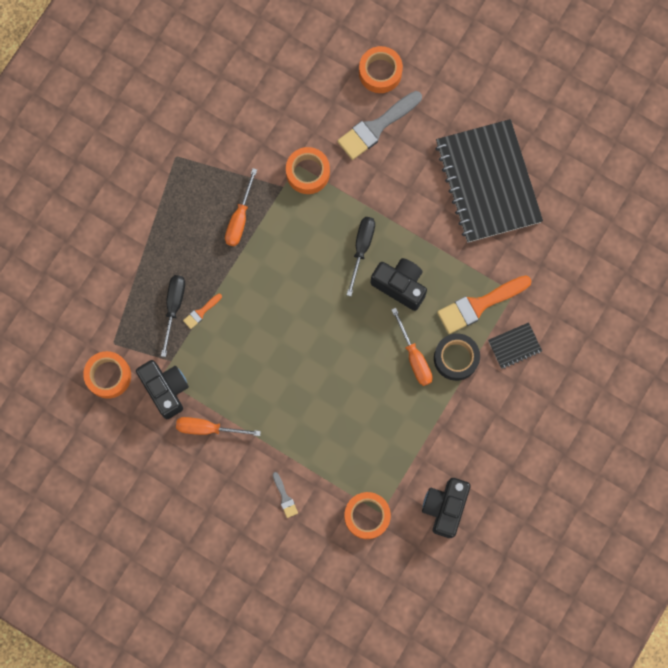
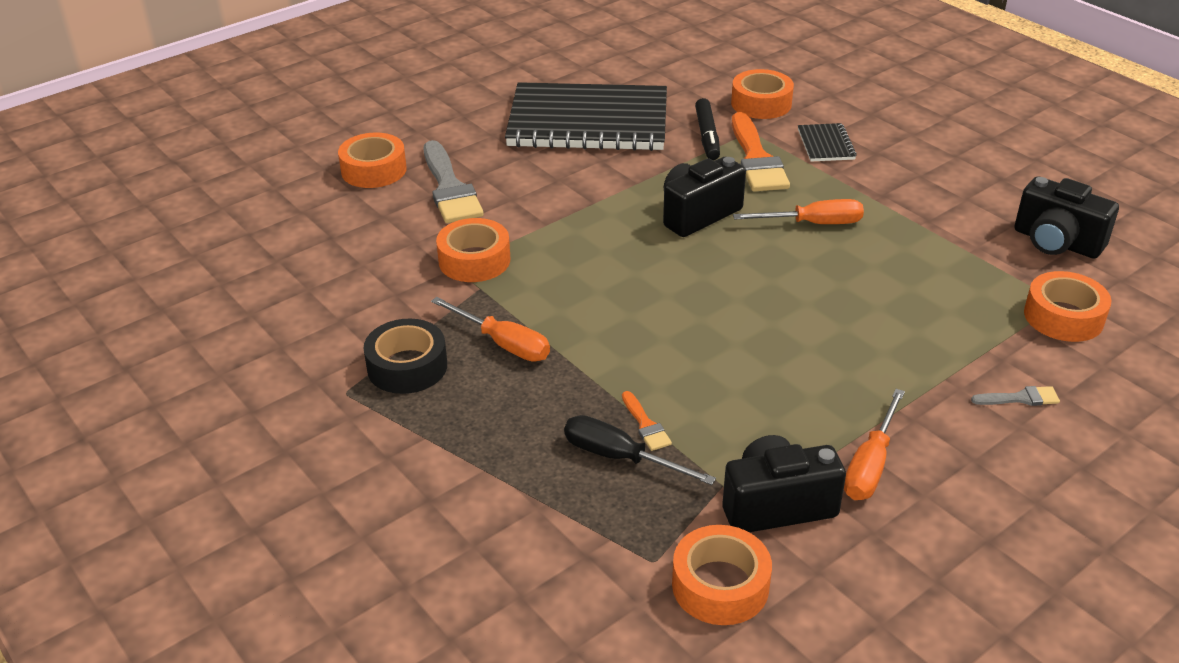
camera: 70 degrees left, 40 degrees down
(361, 248) = (623, 236): black screwdriver -> none
(456, 358) = (827, 191): black tape -> black tape (407, 366)
(497, 265) = (707, 136): none -> black marker
(555, 290) = (761, 103): none -> orange tape

